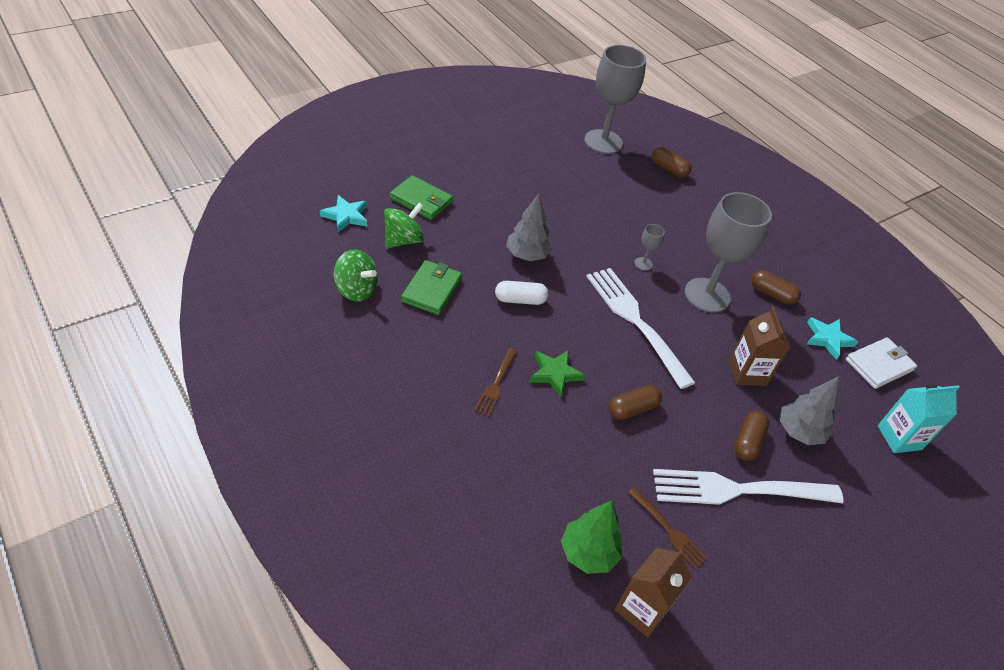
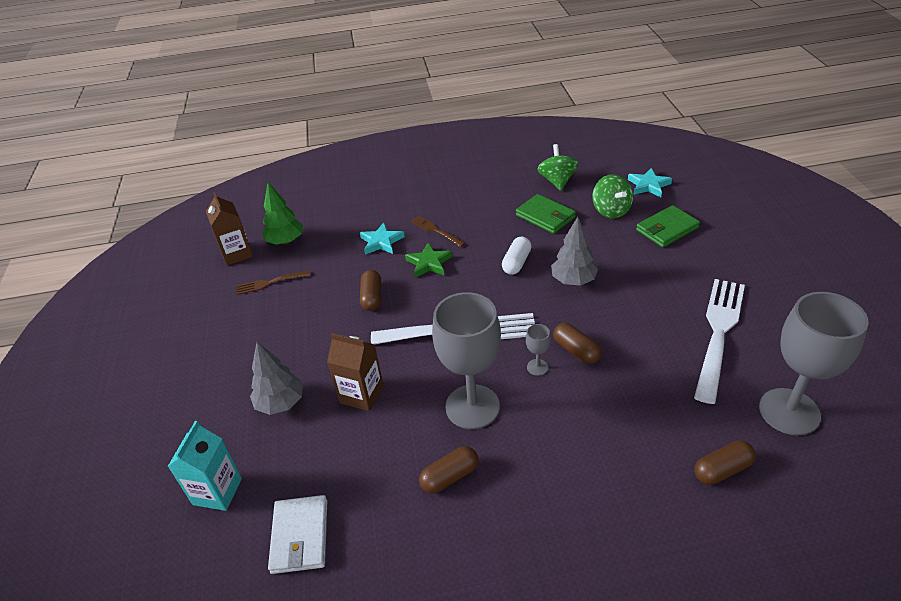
camera: 125 degrees right, 5 degrees down
(356, 290) = (557, 181): green spinning top -> green spinning top turned 120 degrees clockwise
(740, 490) = (265, 335): white fork -> white fork (718, 333)
(747, 442) = (298, 359): brown capsule -> brown capsule (576, 350)
(828, 339) = (361, 500): turquoise star -> turquoise star (381, 242)

